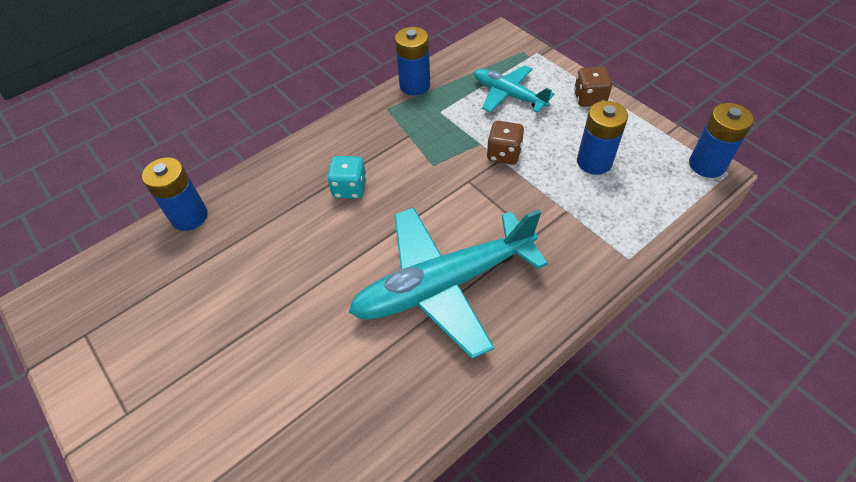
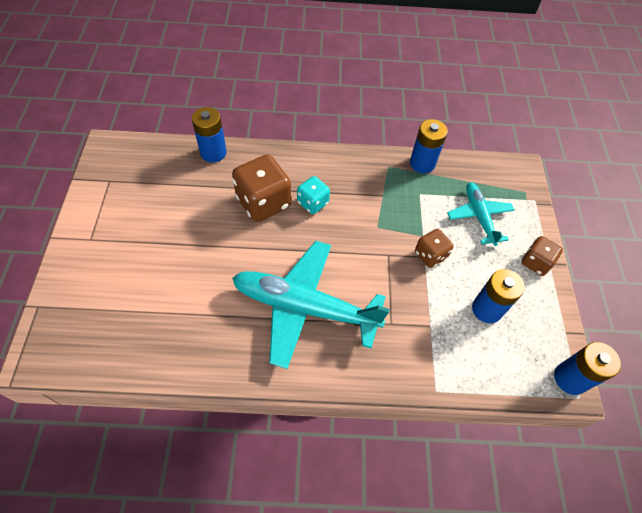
camera: 35 degrees right, 5 degrees up
(298, 224) = (263, 202): none -> brown dice

